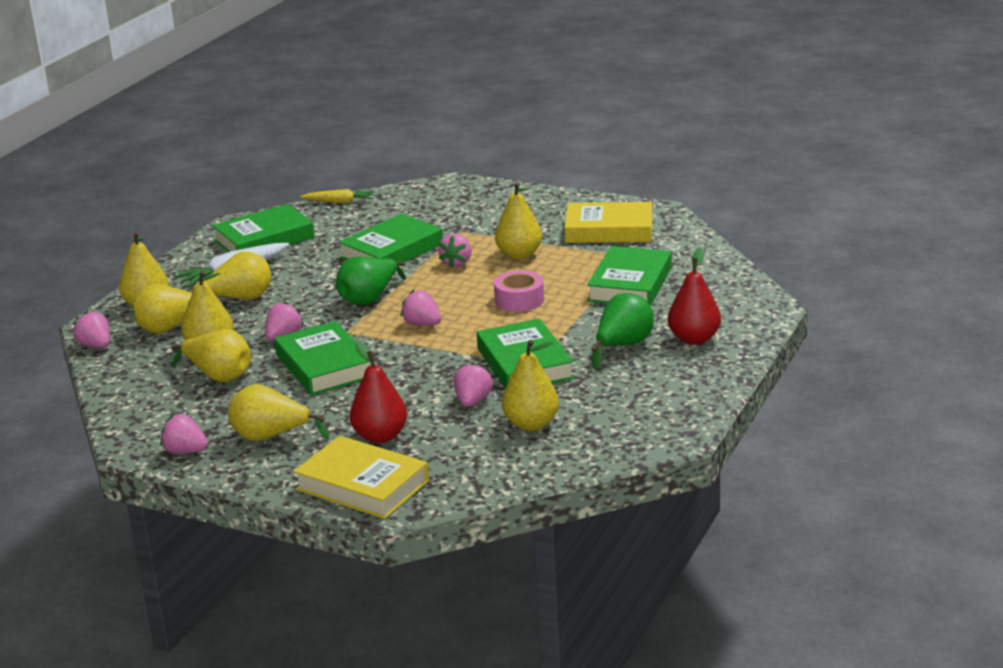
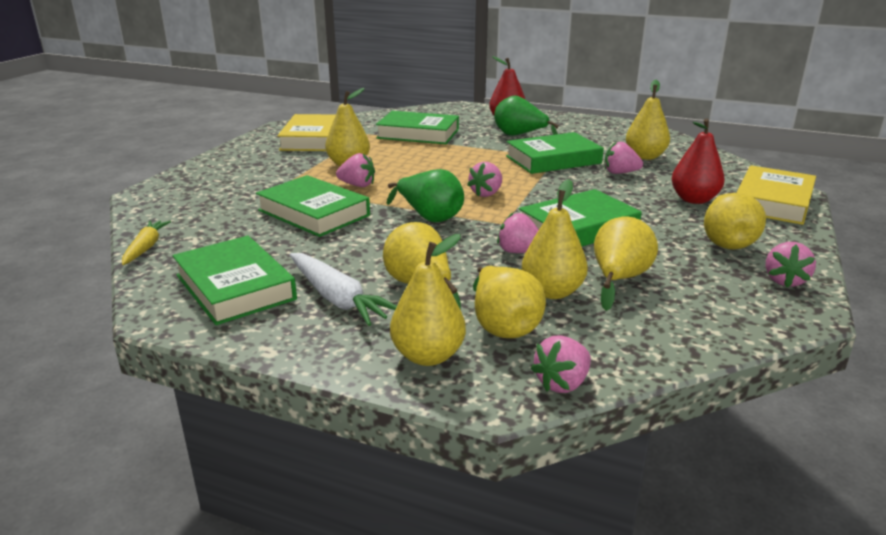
camera: 95 degrees left, 0 degrees up
(519, 300) = (441, 163): pink tape -> none

